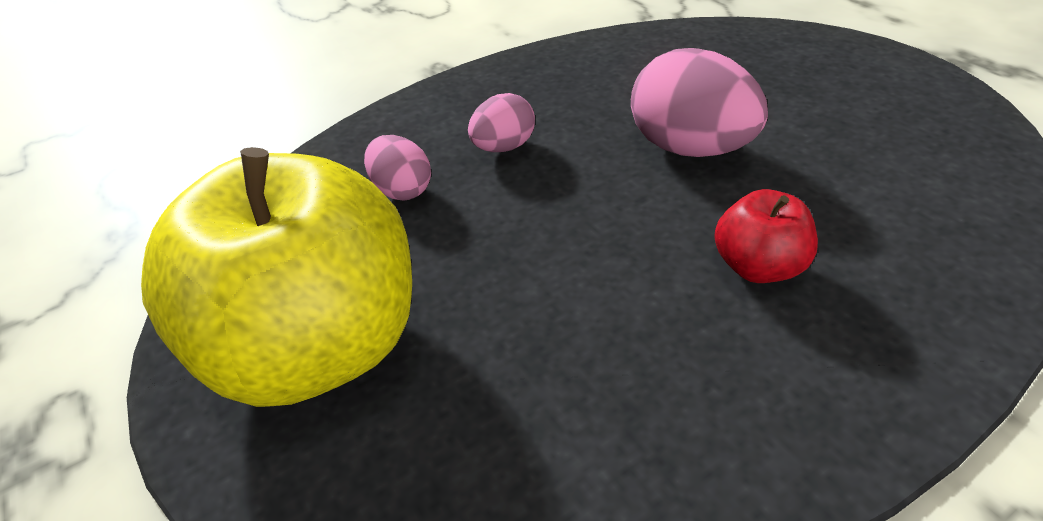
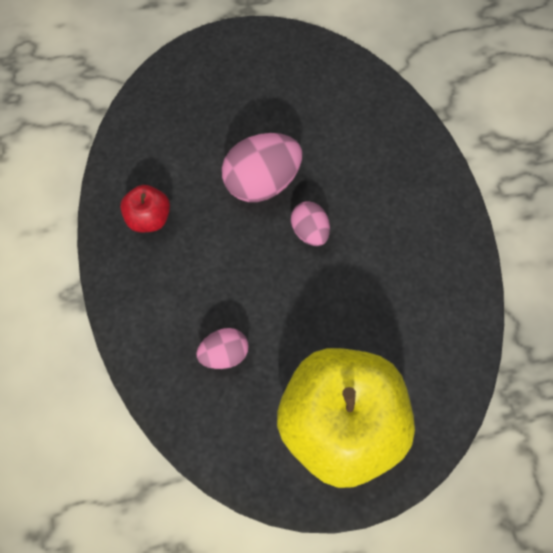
camera: 75 degrees left, 25 degrees up
(504, 147) = (209, 281): pink egg -> pink egg (309, 231)
(757, 266) = (365, 200): red apple -> red apple (149, 218)

